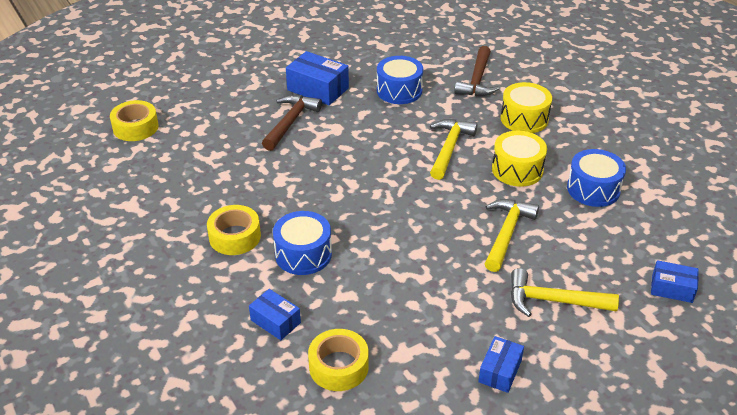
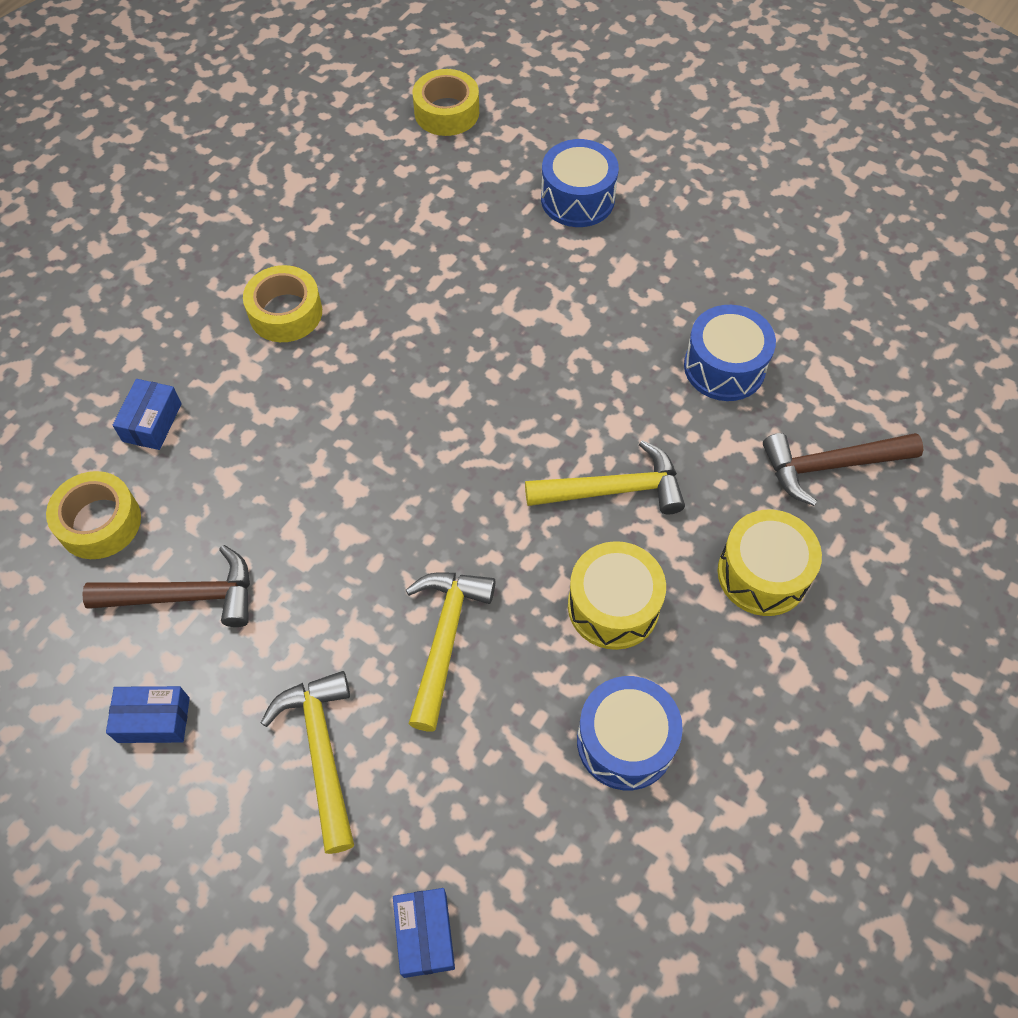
camera: 65 degrees right, 20 degrees up
(290, 122) = (557, 266): brown hammer -> brown hammer (185, 596)
(303, 254) = (285, 400): blue drum -> blue drum (577, 199)
(318, 89) = (659, 264): blue box -> none
(507, 233) = (445, 640): yellow hammer -> yellow hammer turned 75 degrees counterclockwise

